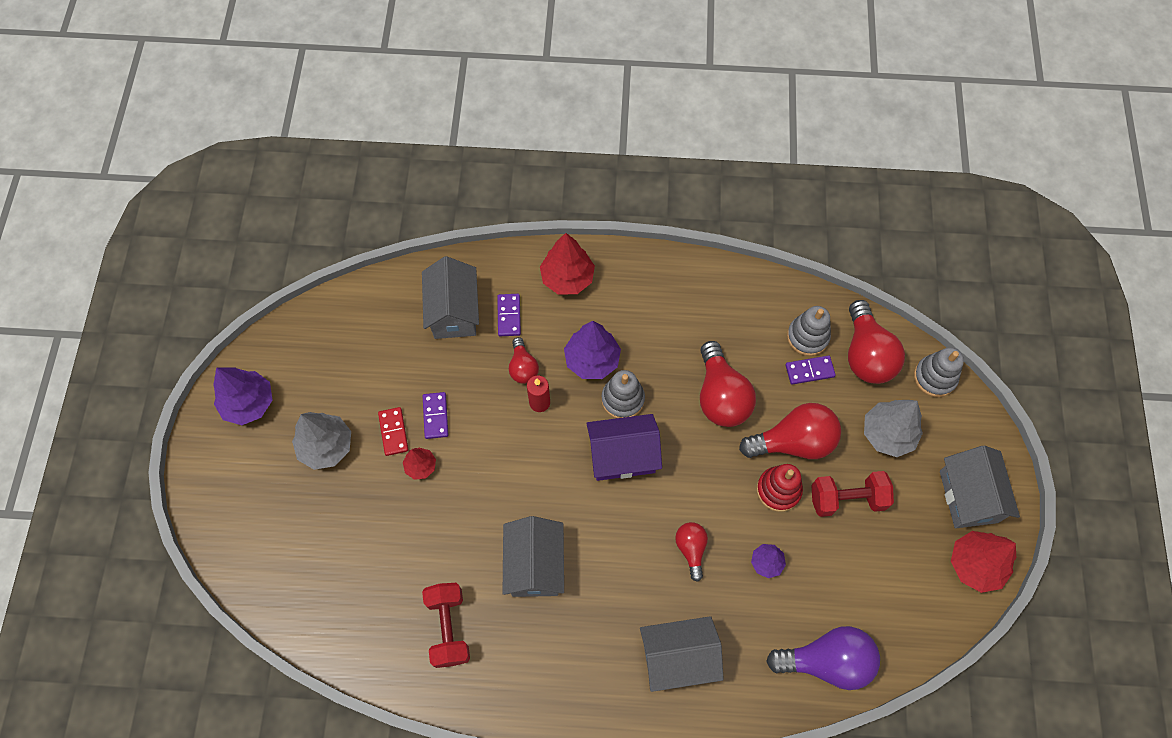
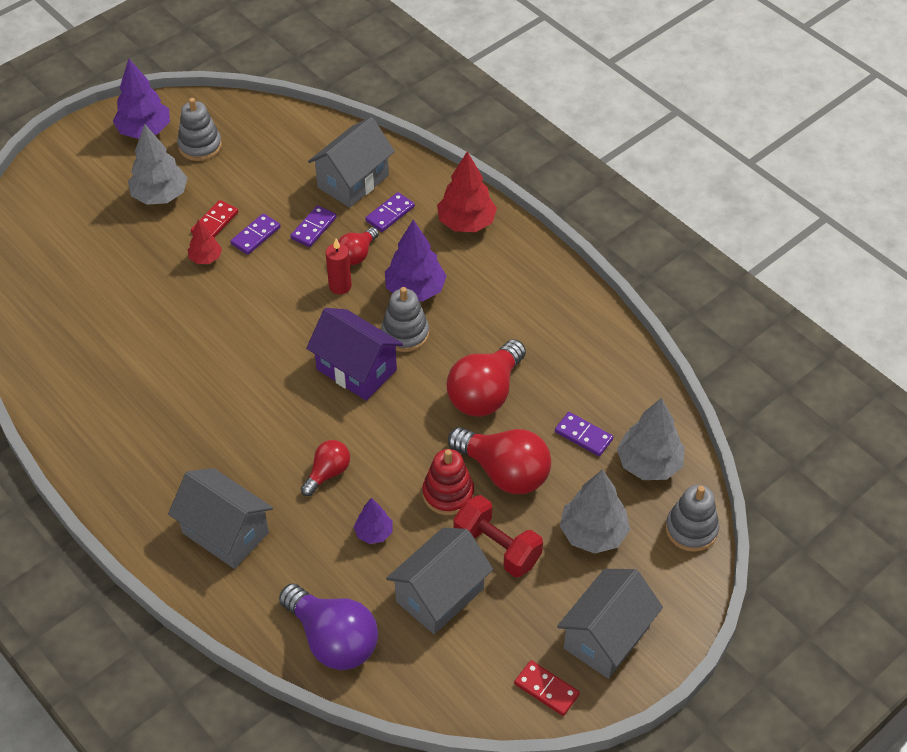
camera: 45 degrees right, 15 degrees down
(448, 627) = (96, 371): red dumbbell -> none
(469, 373) = (313, 228): none -> purple domino
(535, 565) = (203, 384): grey house -> grey house (440, 595)
(807, 337) = (613, 411): grey stacking toy -> grey stacking toy (200, 146)
(866, 355) = (649, 464): red light bulb -> grey tree
(975, 565) = (546, 689): red tree -> red domino

